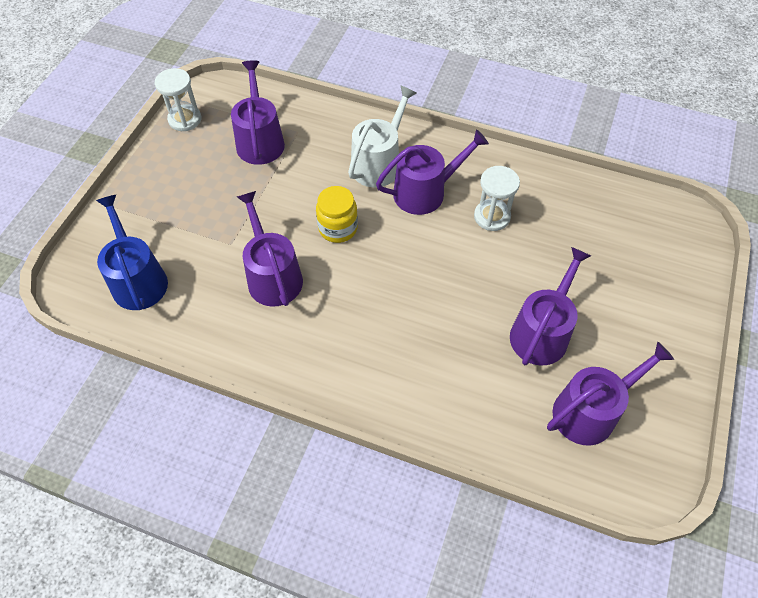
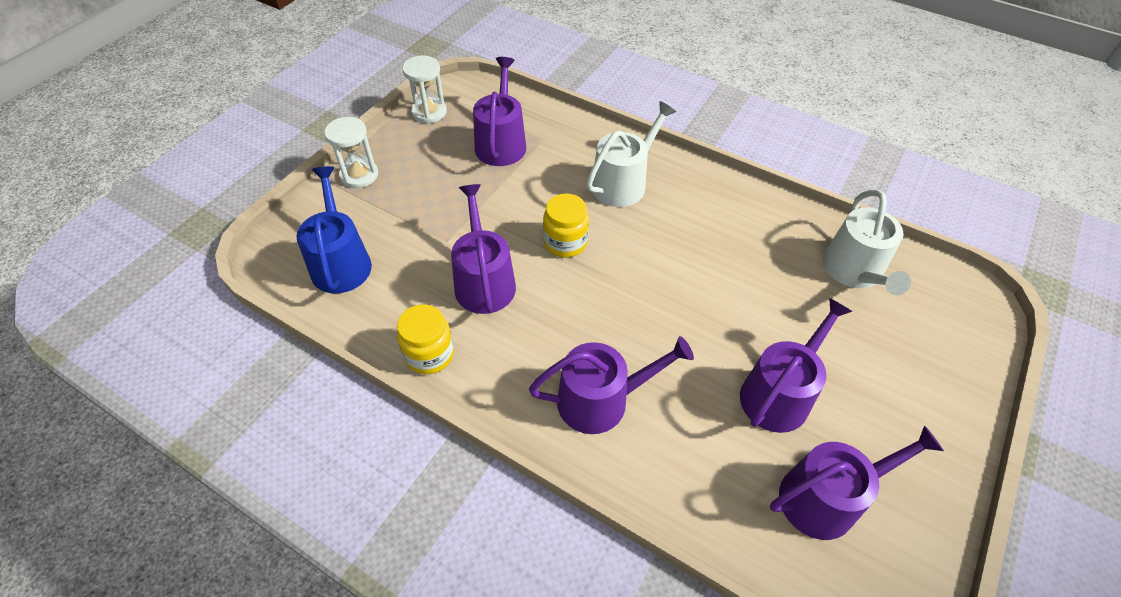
camera: 10 degrees right, 5 degrees down
(239, 350) = (429, 354): none -> yellow jar
(425, 192) = (668, 219): purple watering can -> purple watering can (601, 400)
(492, 216) = (739, 256): white hourglass -> white hourglass (359, 175)
(590, 215) = (854, 271): none -> white watering can

